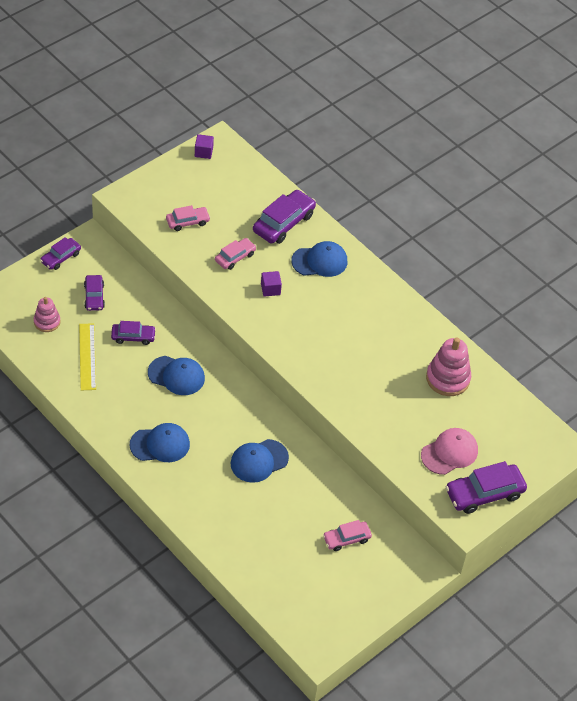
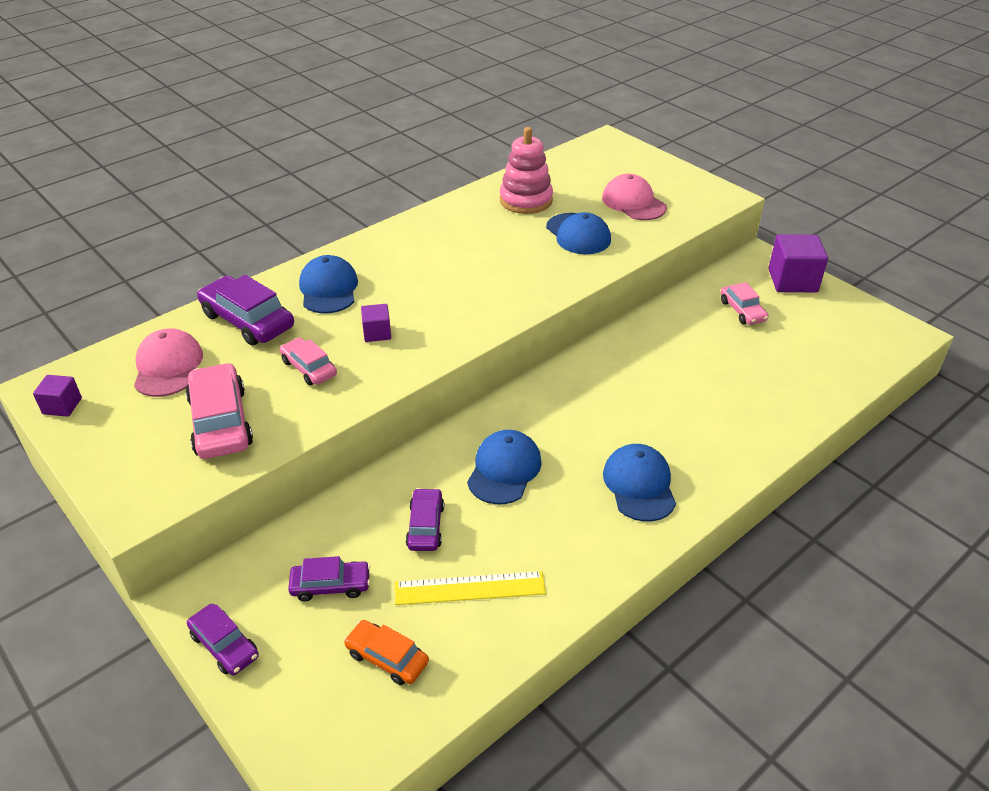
camera: 85 degrees left, 10 degrees down
(47, 322) = (387, 658): pink stacking toy -> orange car
(187, 222) = (221, 422): pink car -> pink car, size x1.67
(238, 191) = (168, 366): none -> pink cap
(259, 461) = (645, 382): blue cap -> blue cap (578, 234)
(391, 585) = (792, 280): none -> purple cube
(484, 493) = (683, 184): purple car -> none

